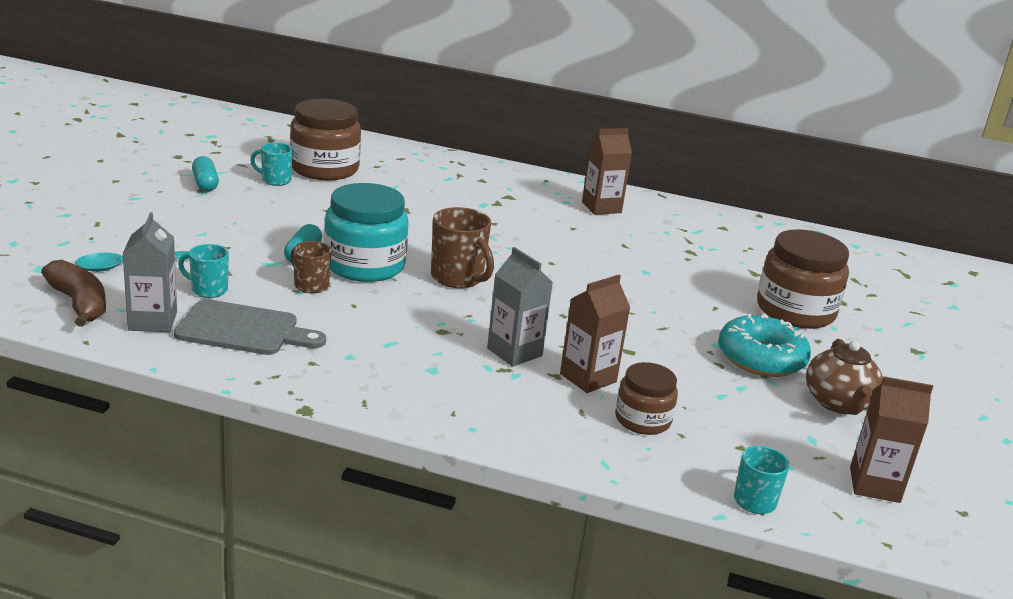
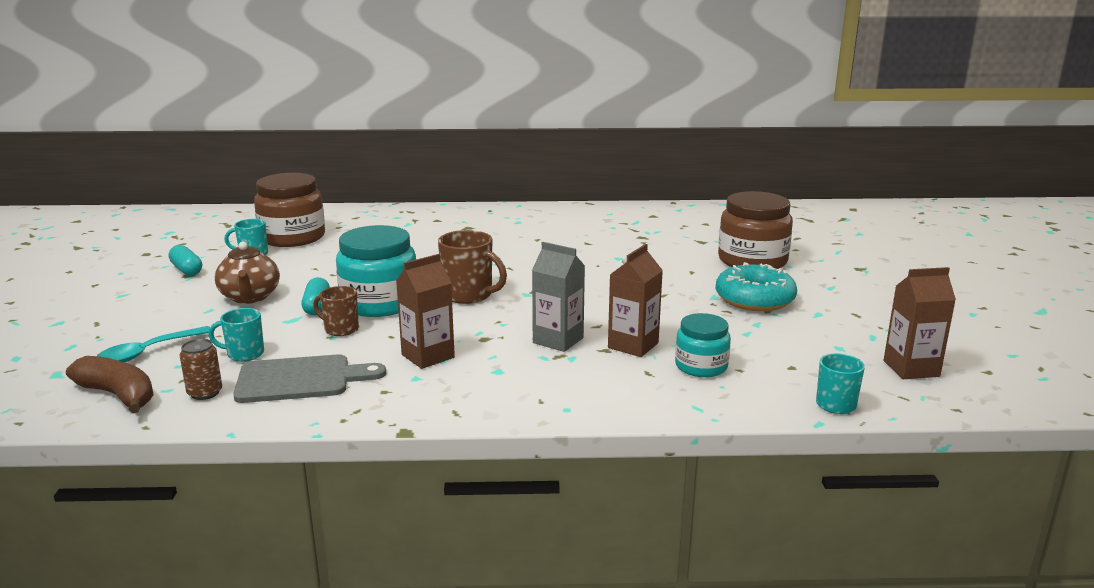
camera: 15 degrees left, 5 degrees down
(152, 321) = (205, 393): grey carton -> brown can
(601, 207) = (549, 220): brown carton -> brown carton (428, 356)
(642, 420) = (701, 366): brown jar -> turquoise jar
(838, 403) = (837, 317): brown teapot -> brown teapot (250, 297)

